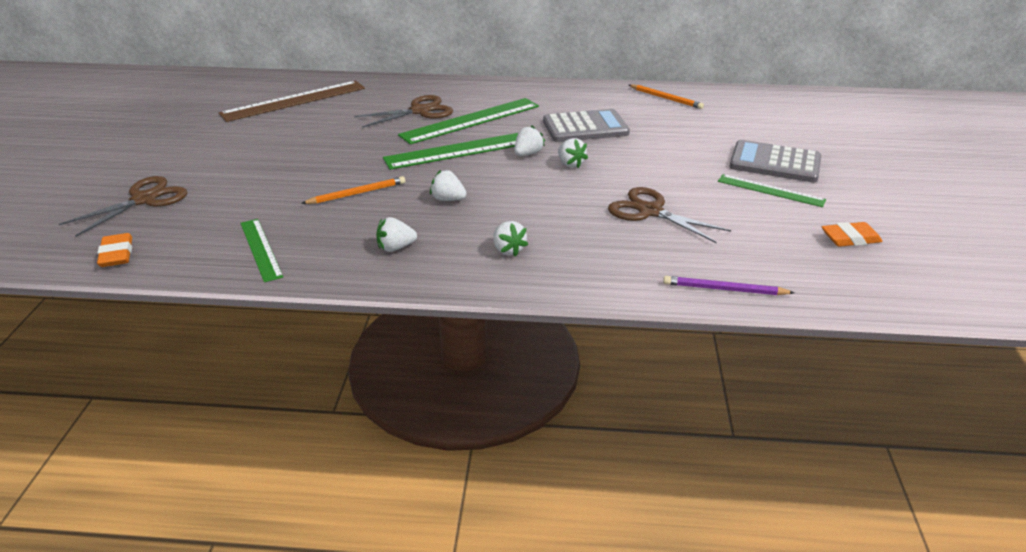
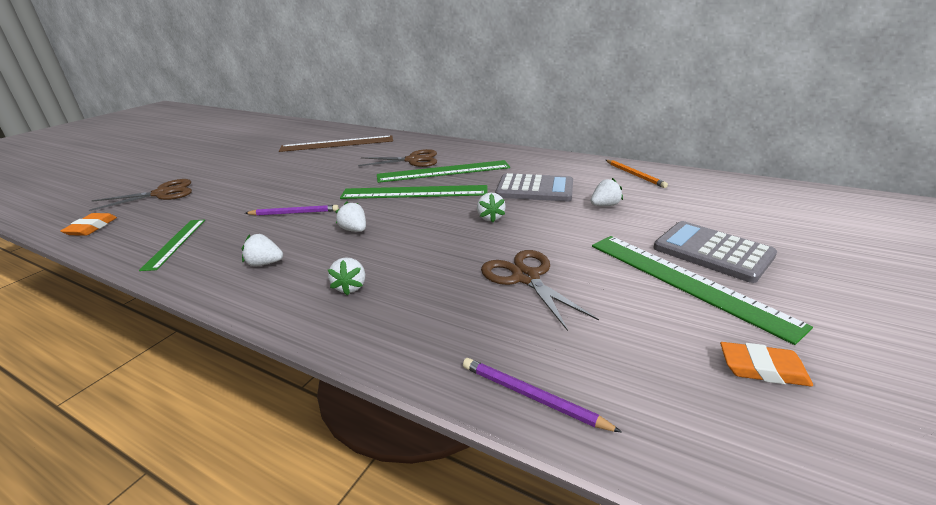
camera: 25 degrees right, 5 degrees down
(357, 193) = (294, 213): orange pencil -> purple pencil
(527, 154) = (461, 203): white strawberry -> white strawberry (605, 205)
(770, 190) = (686, 282): green ruler -> green ruler, size x1.71

